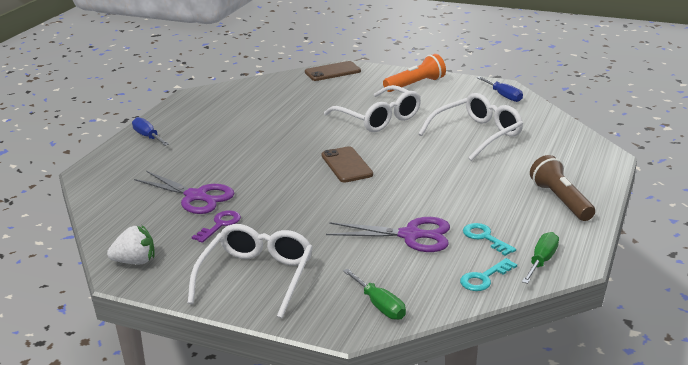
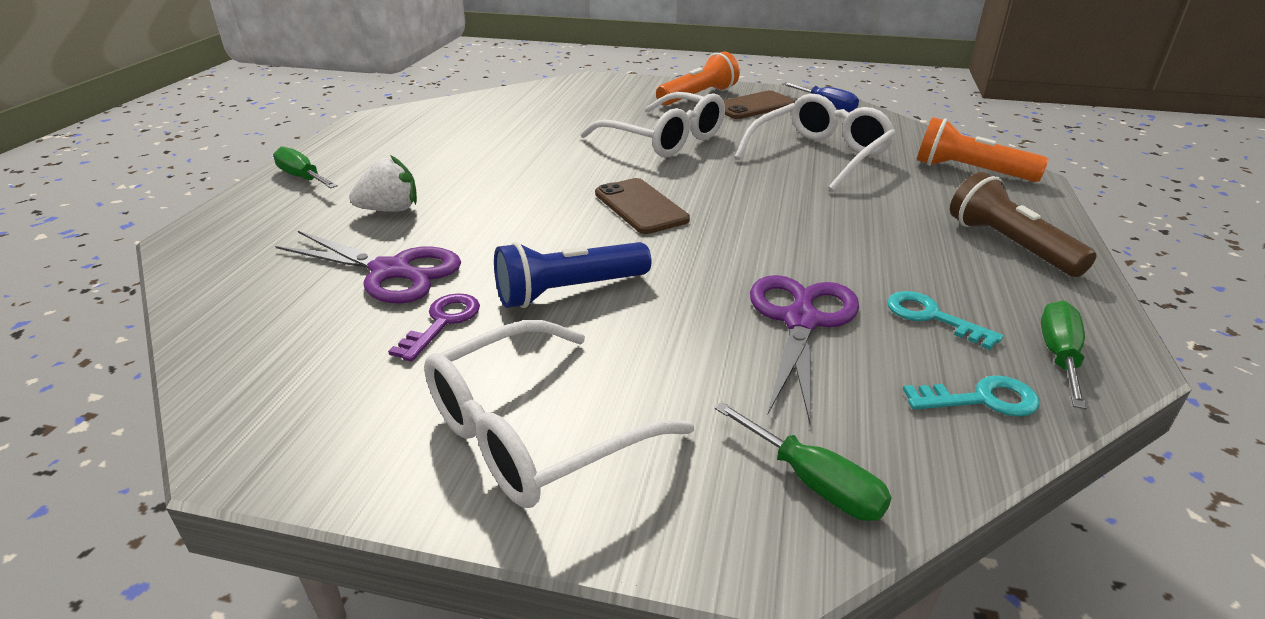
camera: 10 degrees left, 5 degrees up
(135, 261) = (271, 414): white strawberry -> white strawberry (390, 210)
(148, 137) = (302, 177): blue screwdriver -> green screwdriver
(256, 277) = (535, 432): white glasses -> white glasses turned 135 degrees counterclockwise
(290, 212) = (569, 291): none -> blue flashlight
(332, 72) = (576, 85): brown phone -> brown phone (753, 106)
(410, 235) = (800, 321): purple scissors -> purple scissors turned 75 degrees counterclockwise
(484, 278) = (981, 399): turquoise key -> turquoise key turned 135 degrees counterclockwise
(572, 150) = (970, 171): none -> orange flashlight

